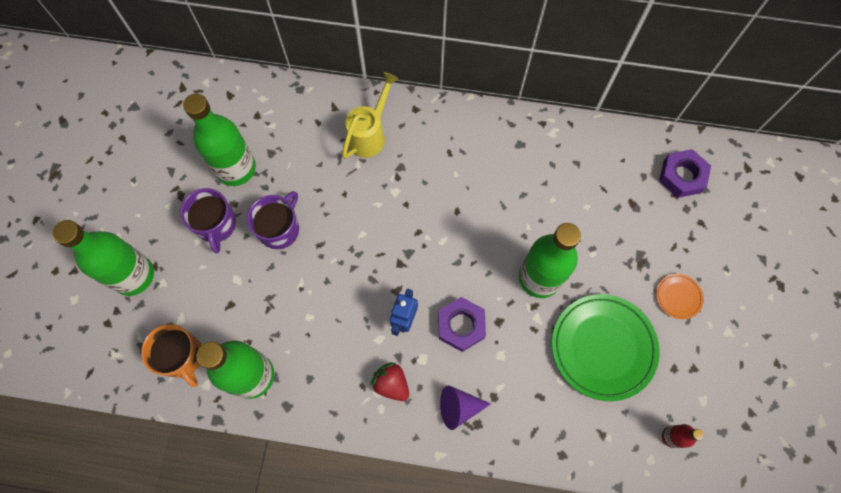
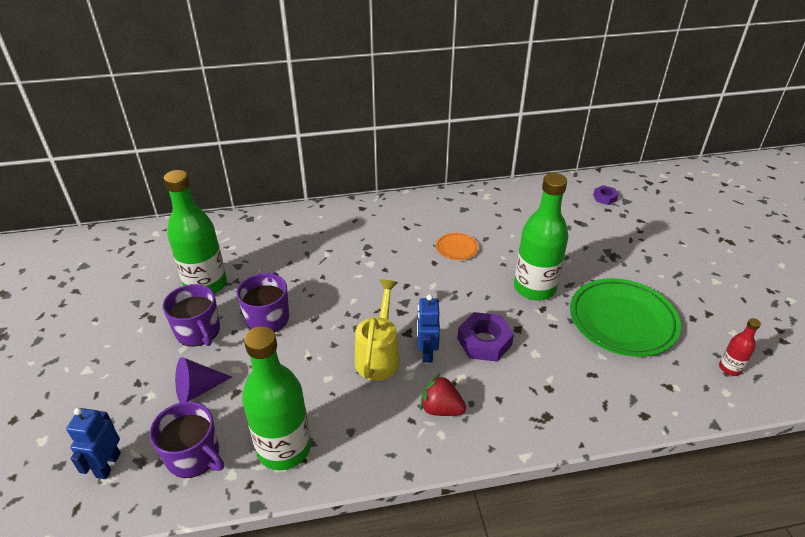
camera: 20 degrees left, 30 degrees down
(118, 342) = (108, 465): none -> blue robot
(133, 275) = (114, 397): green bottle -> none
(182, 357) = (194, 456): orange mug -> purple mug
(370, 134) = (328, 232): yellow watering can -> yellow watering can (379, 355)
(459, 407) = (520, 407): purple cone -> purple cone (197, 389)
(678, 297) = (658, 269): orange plate -> orange plate (456, 248)
(682, 176) = (604, 198): purple nut -> purple nut, size x0.56

